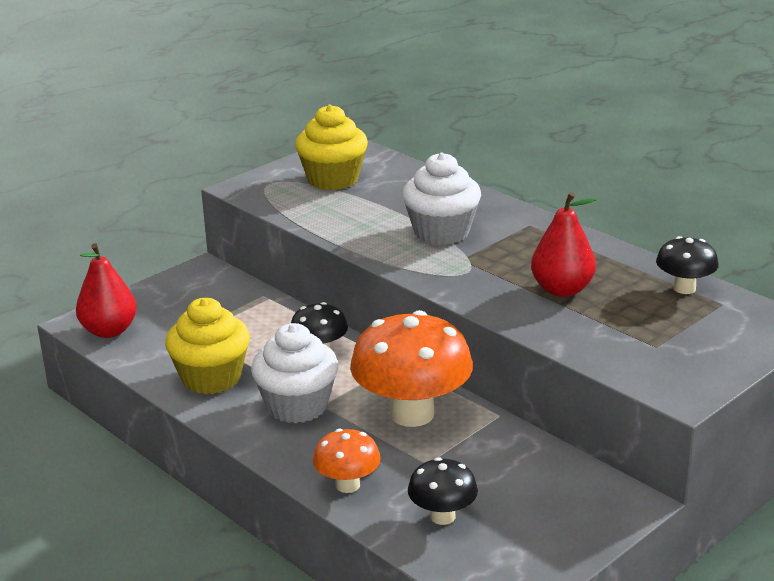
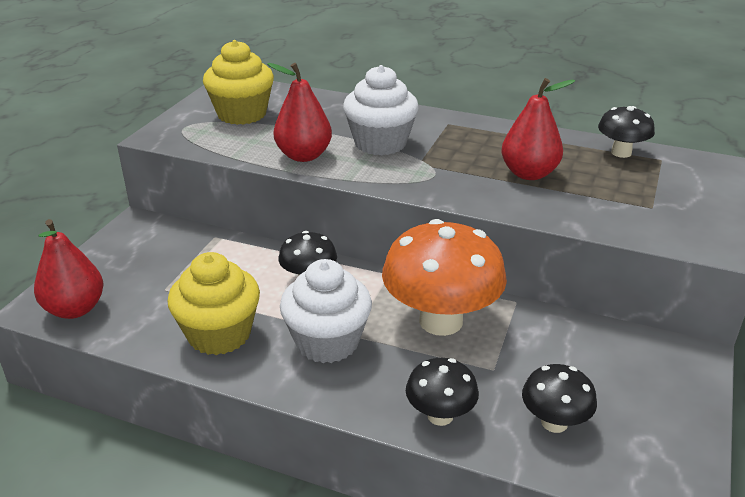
camera: 25 degrees left, 5 degrees up
(347, 485) = (440, 415): orange mushroom -> black mushroom
(358, 231) = (303, 156): none -> red pear

